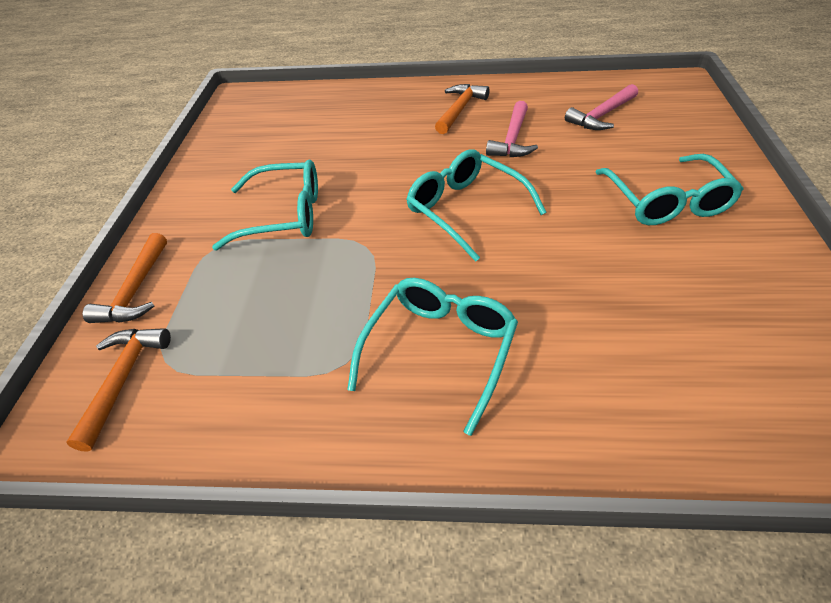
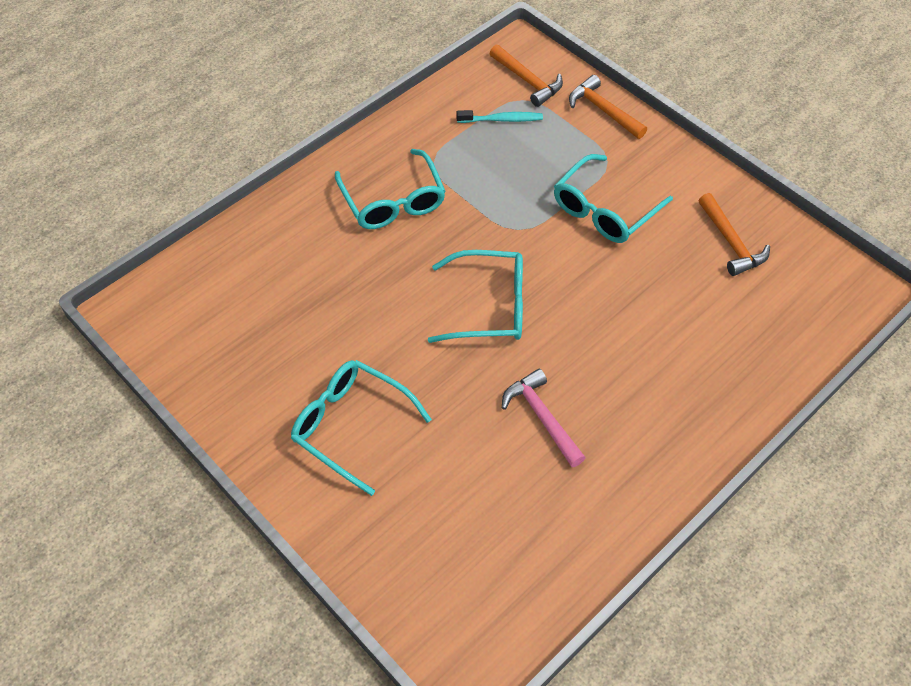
camera: 130 degrees right, 10 degrees up
(218, 355) = (502, 120): none -> turquoise toothbrush
(460, 109) = (639, 427): orange hammer -> orange hammer (731, 242)
(602, 116) = (497, 522): pink hammer -> none

